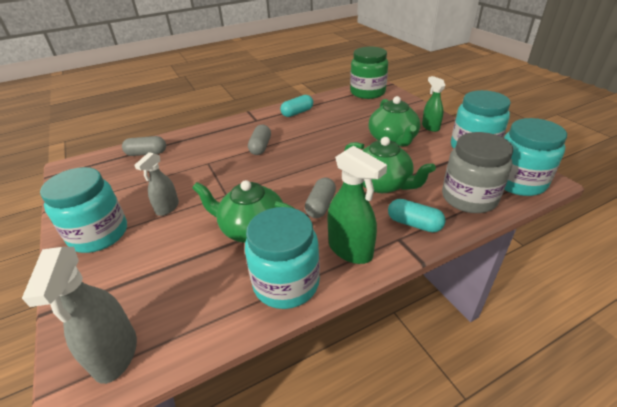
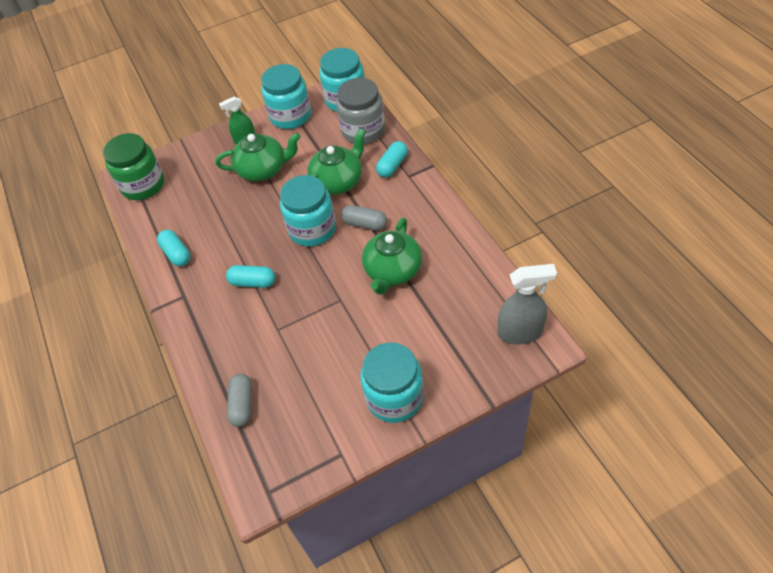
camera: 85 degrees left, 15 degrees up
(167, 208) = (357, 347): grey spray bottle -> none
(260, 147) = (253, 282): grey capsule -> turquoise capsule
(286, 283) = (454, 241): turquoise jar -> turquoise jar (312, 229)
(350, 250) = (420, 204): green spray bottle -> none

